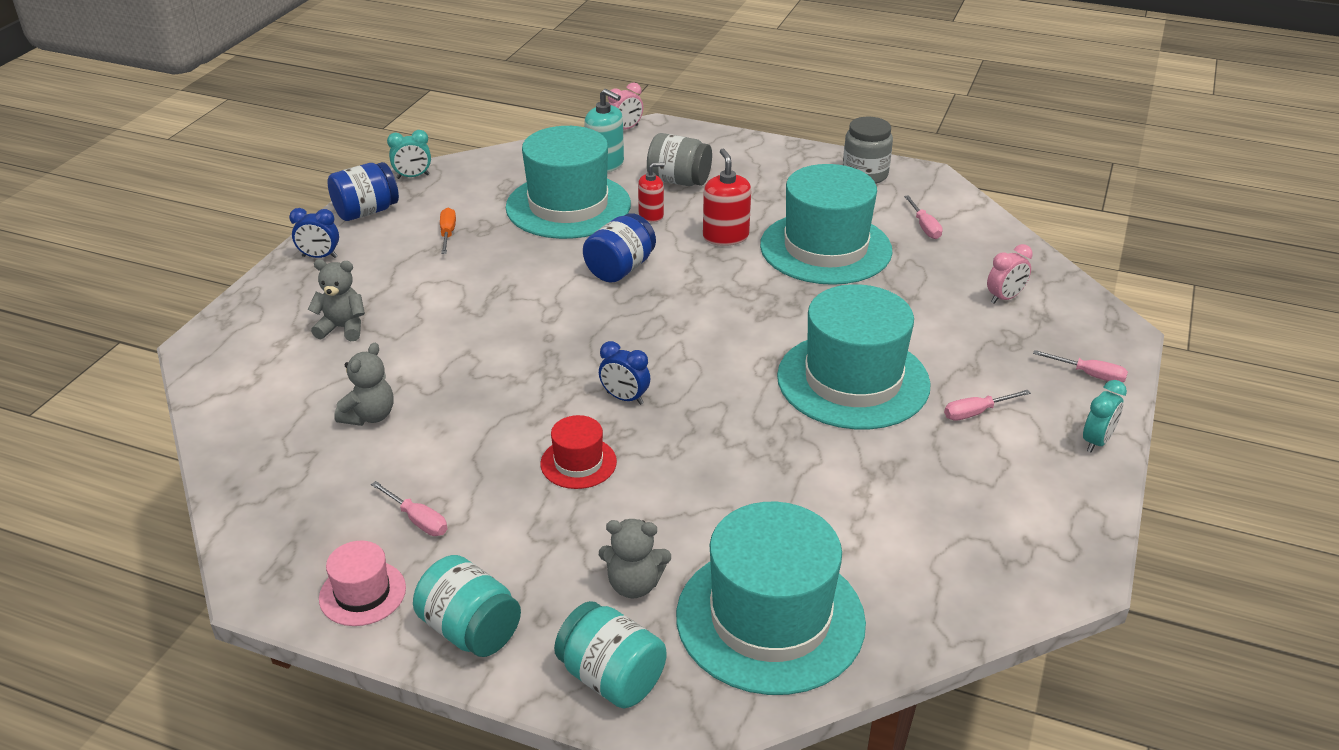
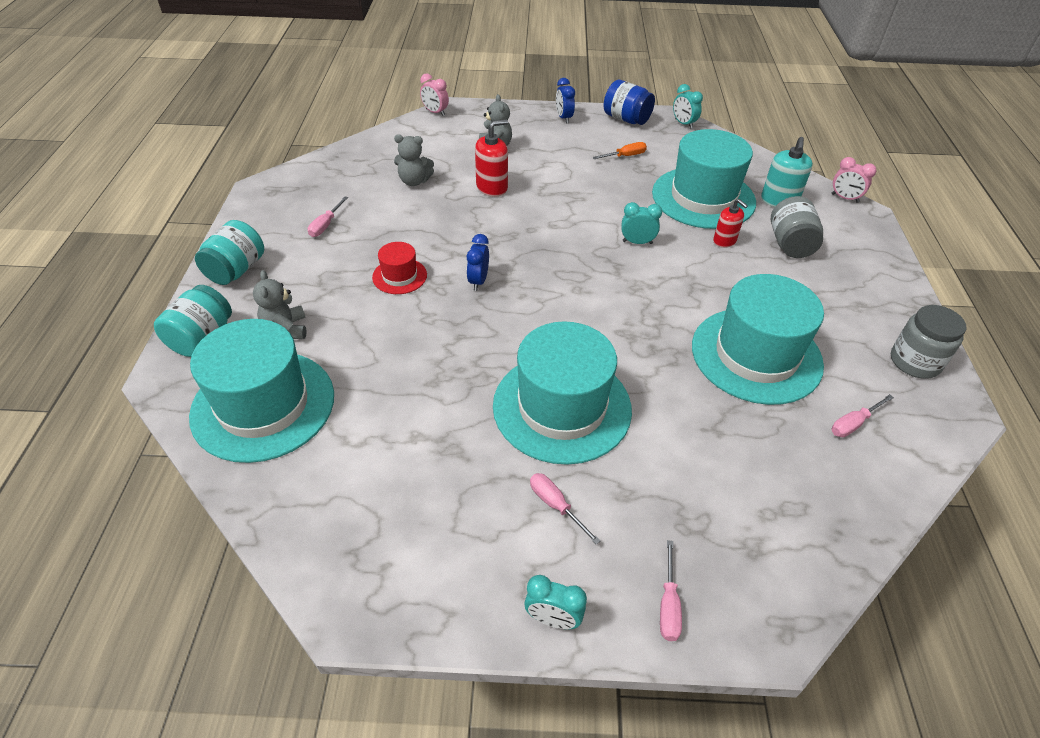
camera: 70 degrees right, 10 degrees up
(362, 593) = (261, 223): pink hat -> none
(620, 269) = (637, 242): blue jar -> turquoise clock
(725, 237) = (725, 289): red soap dispenser -> red soap dispenser (492, 187)
(1004, 298) = (767, 510): pink clock -> pink clock (435, 112)

